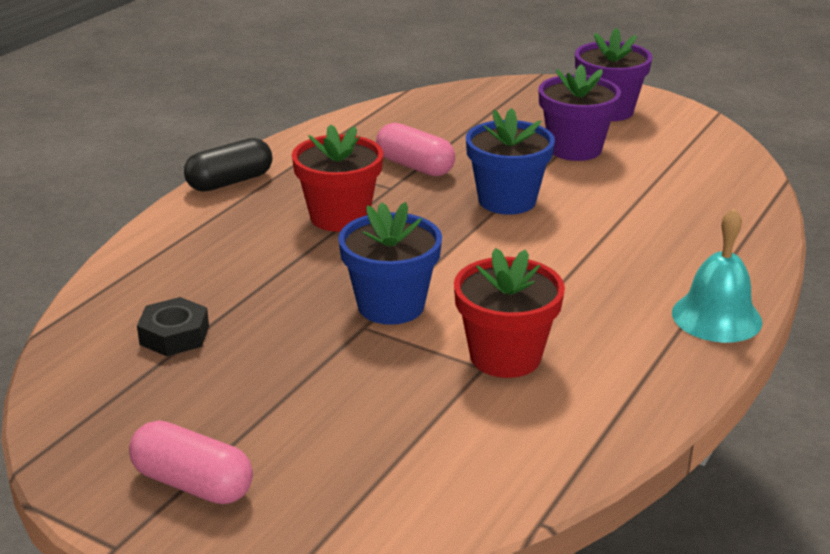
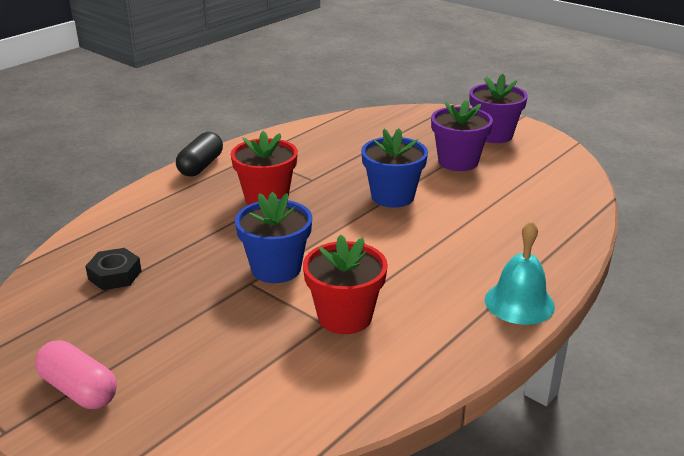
camera: 10 degrees right, 0 degrees up
(230, 182) = (201, 166): black capsule -> black capsule turned 45 degrees counterclockwise
(415, 166) = (335, 165): pink capsule -> none

